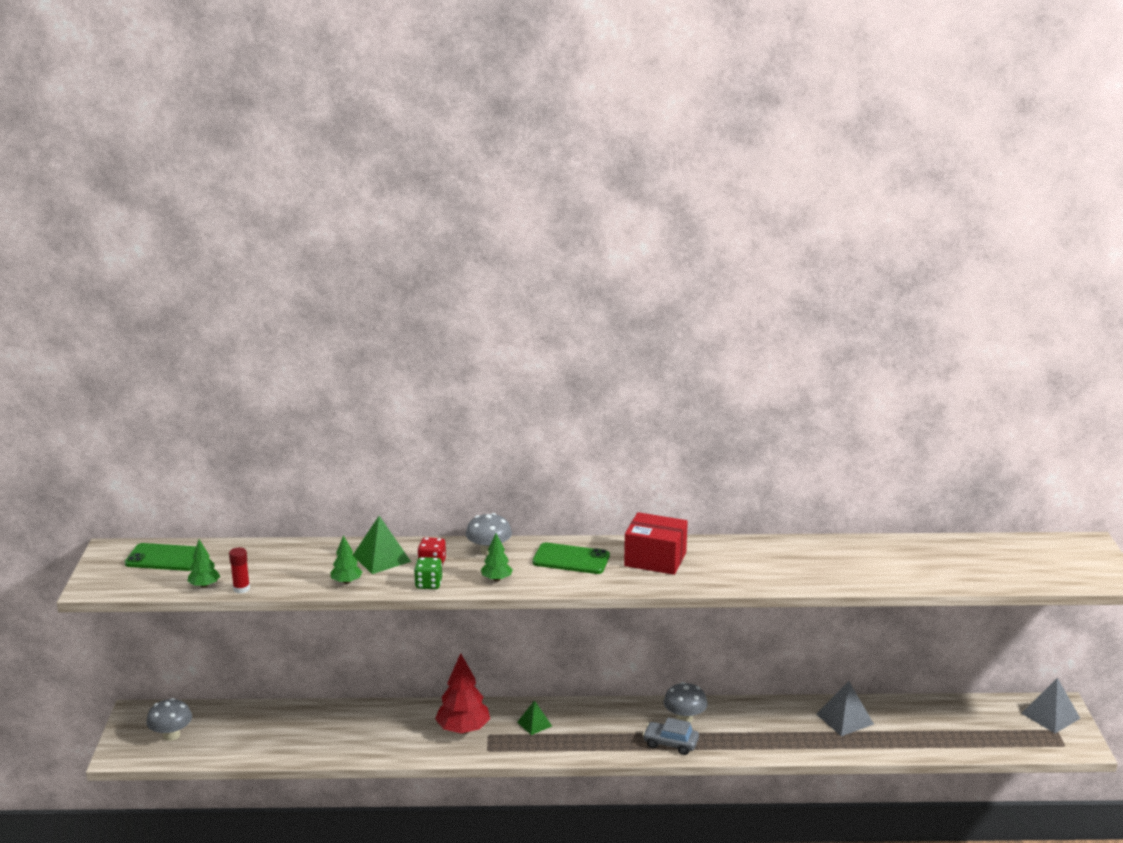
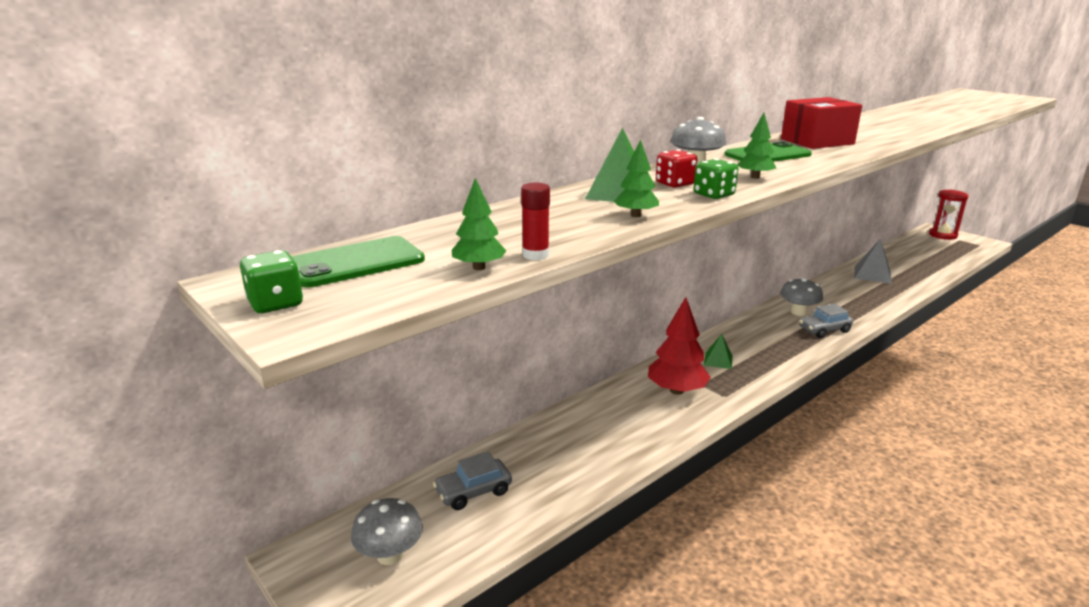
camera: 40 degrees left, 0 degrees up
(102, 571) = (275, 304): none -> green dice
(250, 726) = (473, 492): none -> grey car
(1050, 715) = (943, 235): grey pyramid -> red hourglass

